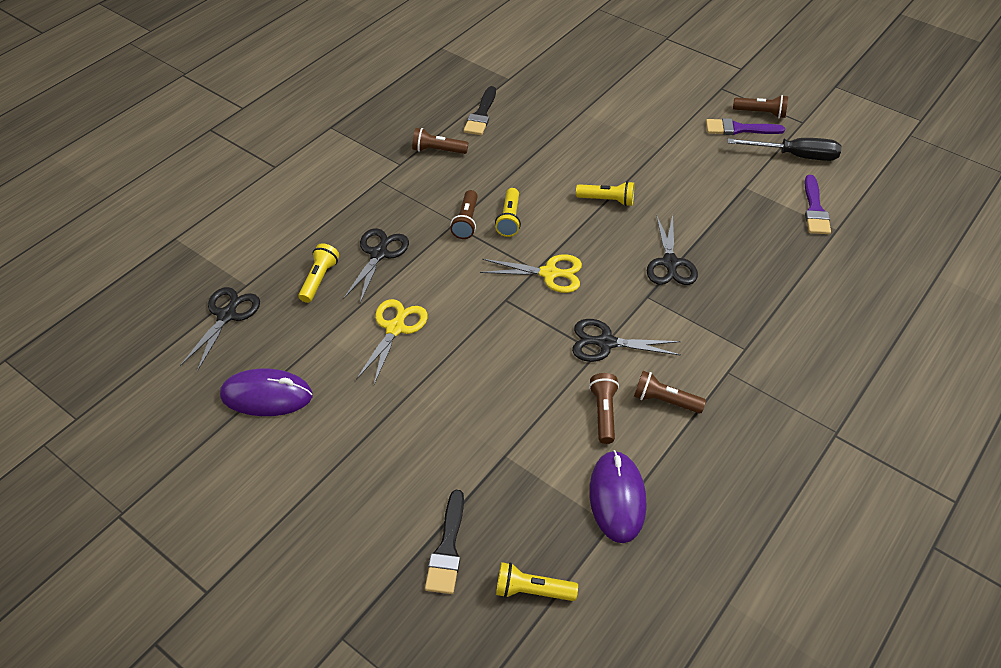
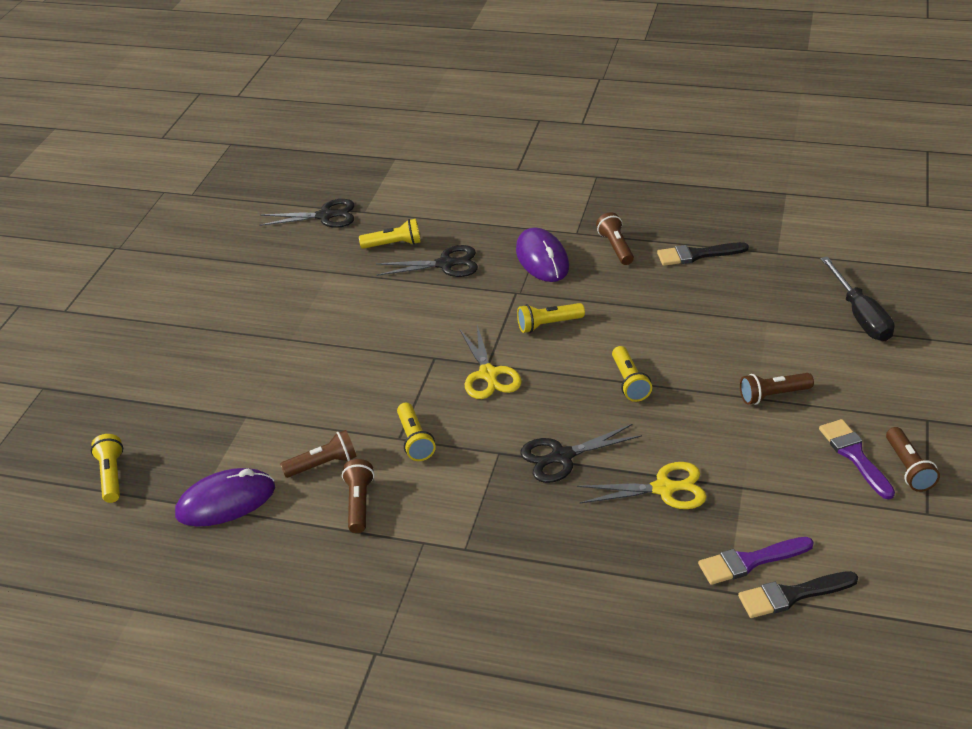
camera: 70 degrees right, 10 degrees down
(266, 395) = (252, 267): purple mouse -> purple mouse (542, 259)
(395, 328) = (360, 305): yellow scissors -> yellow scissors (664, 488)
(447, 548) = (138, 414): black brush -> black brush (792, 595)
(466, 222) = (525, 299): brown flashlight -> brown flashlight (773, 395)
(605, 343) = (415, 440): black scissors -> yellow flashlight
(795, 156) = (845, 520): black screwdriver -> black screwdriver (860, 316)

